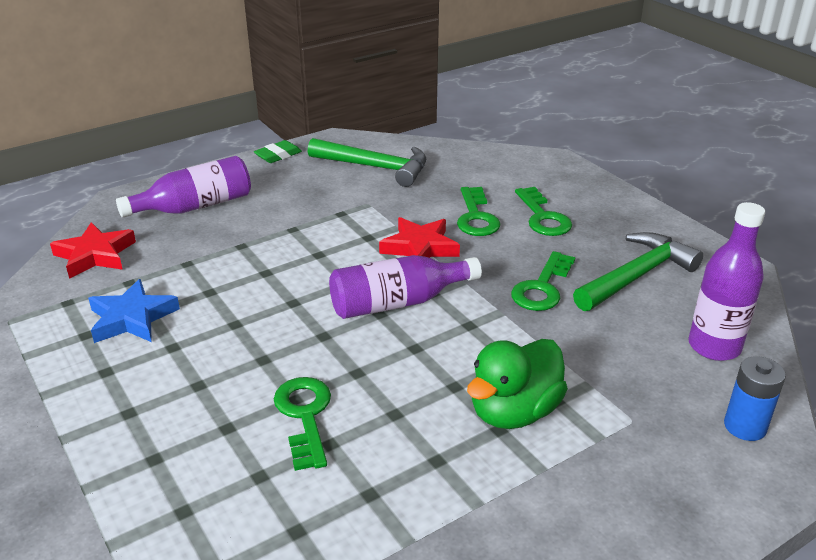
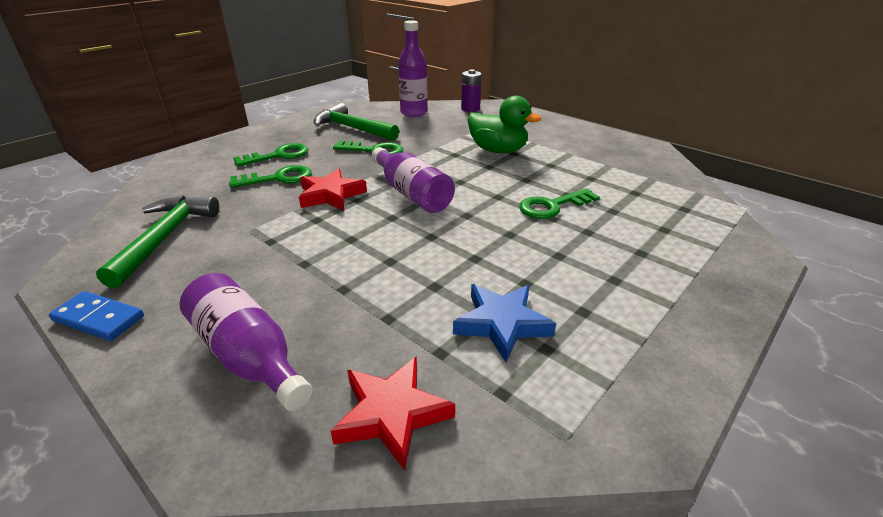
camera: 105 degrees left, 0 degrees up
(278, 155) = (99, 318): green eraser -> blue domino
(745, 426) = (470, 109): blue battery -> purple battery

